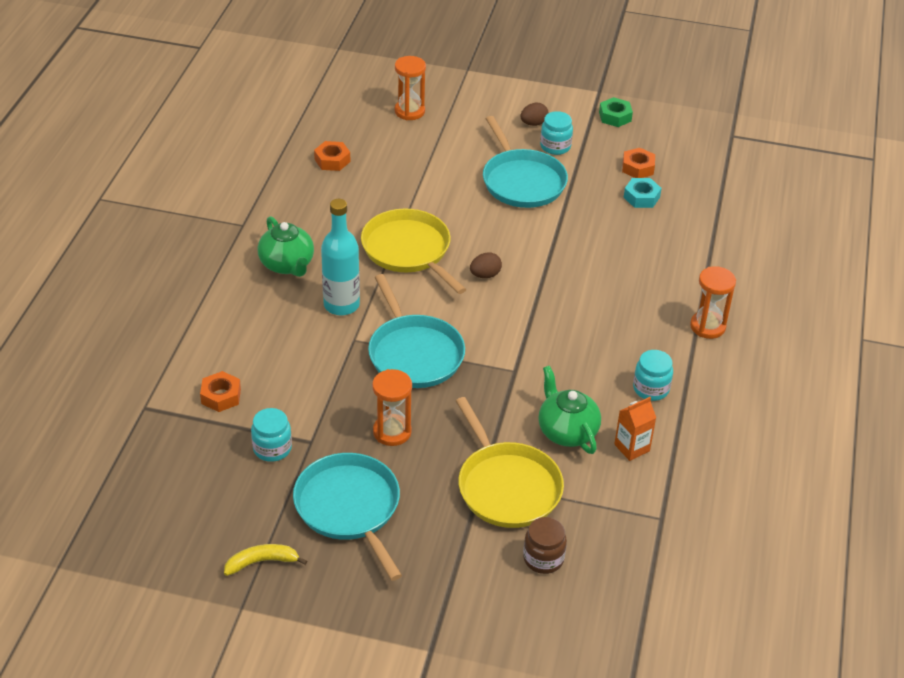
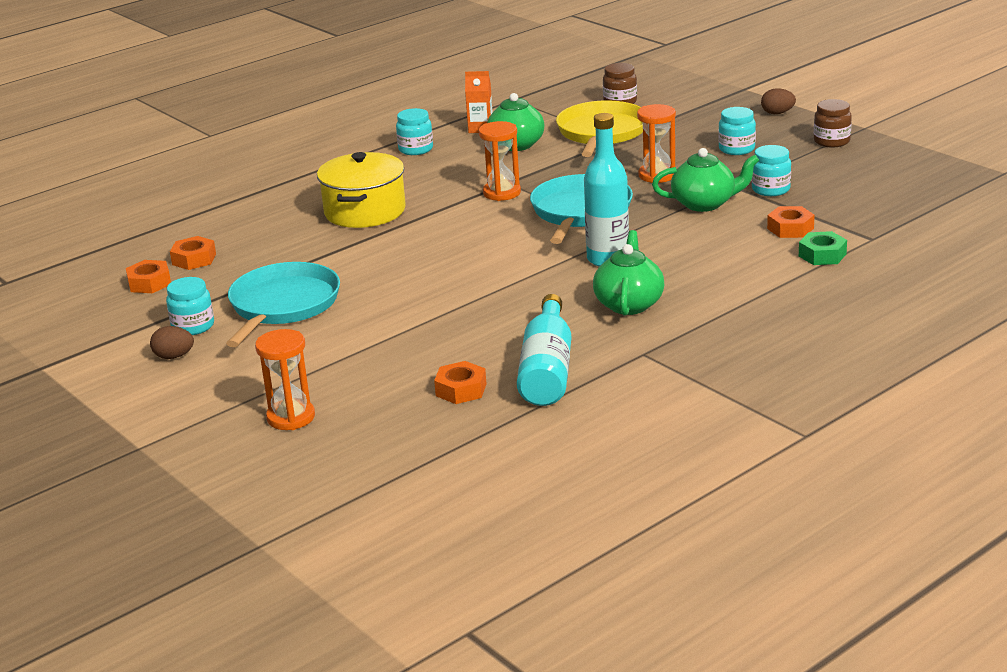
camera: 140 degrees left, 15 degrees down
(261, 562) = (831, 141): yellow banana -> brown jar
(293, 192) = (547, 369): none -> turquoise bottle
(317, 404) = (705, 204): none -> green teapot
(349, 508) = (736, 149): turquoise pan -> turquoise jar
(409, 250) = (487, 281): yellow pan -> none
(485, 275) = (440, 244): brown egg -> brown egg (777, 113)
(588, 290) = (365, 211): none -> yellow pot
(615, 116) = (77, 335): green nut -> green nut (822, 255)
(641, 197) = (194, 259): turquoise nut -> orange nut
(707, 326) = (309, 168): orange hourglass -> orange hourglass (502, 193)

